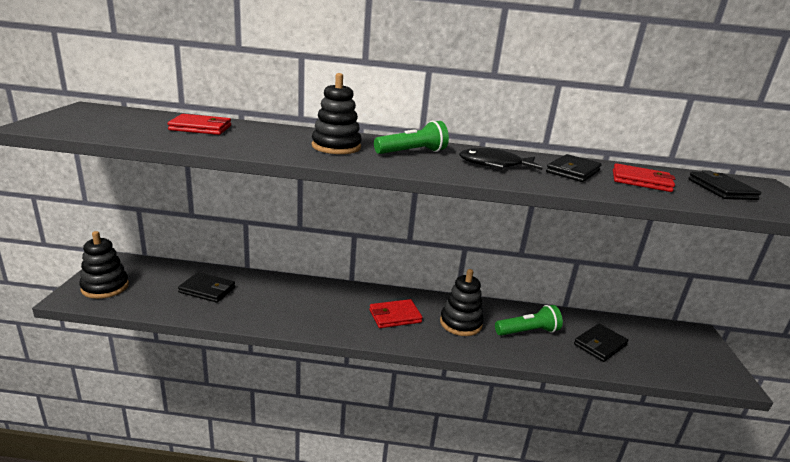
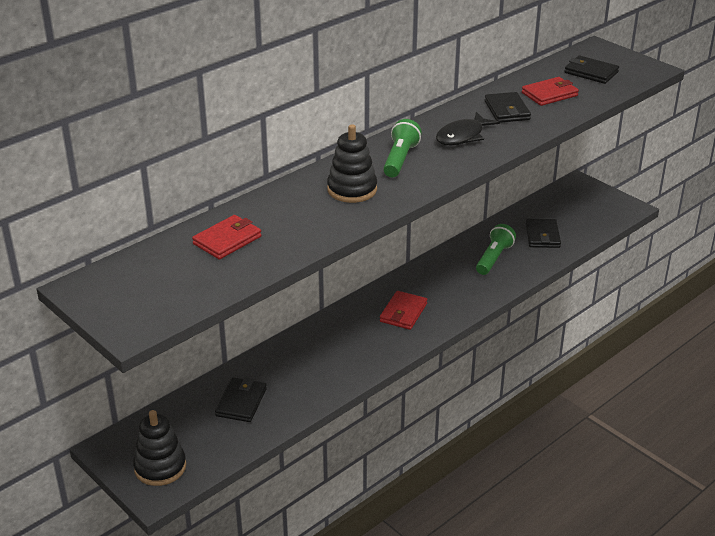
camera: 45 degrees left, 10 degrees up
(207, 290) = (241, 402): black wallet -> black wallet turned 45 degrees counterclockwise
(460, 323) = (449, 284): black stacking toy -> none

